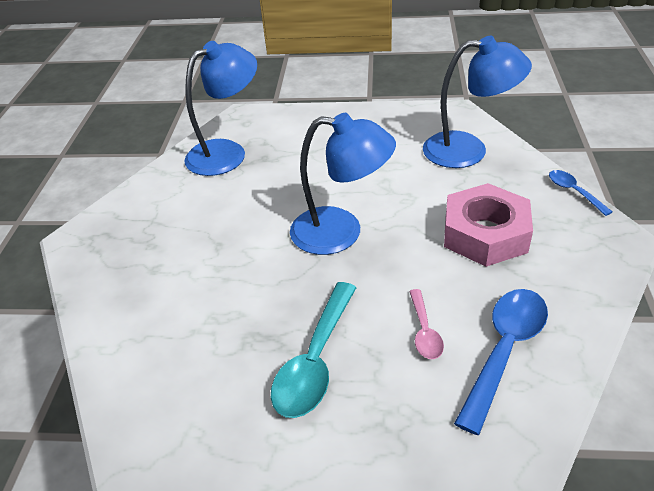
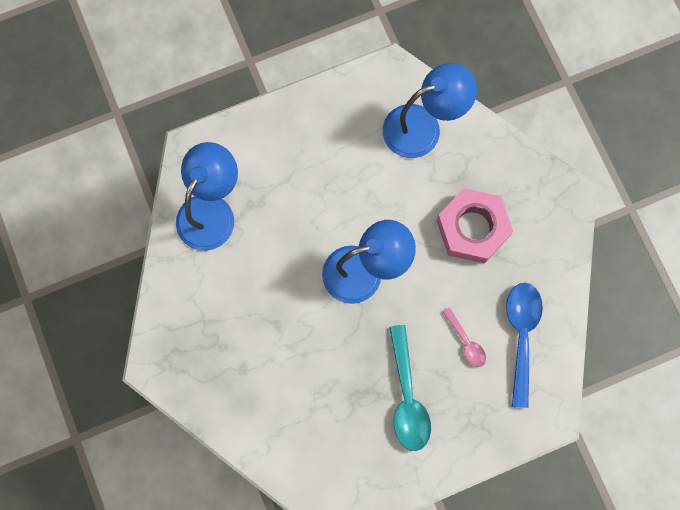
camera: 30 degrees left, 35 degrees up
(573, 192) = (522, 151): blue spoon -> none

